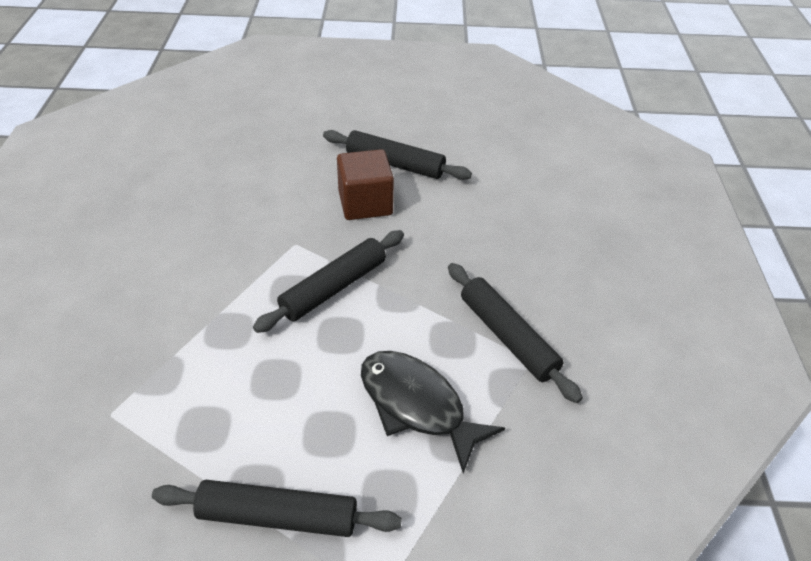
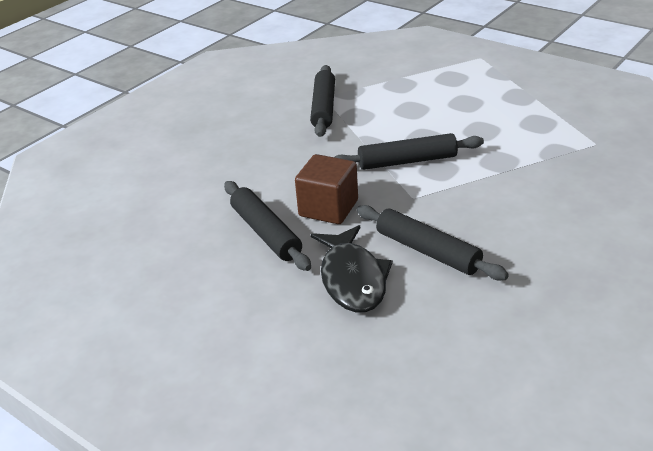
camera: 140 degrees left, 10 degrees down
(278, 516) = (512, 86): black rolling pin -> black rolling pin (428, 251)
(417, 405) = (407, 98): black fish -> black fish (352, 279)

